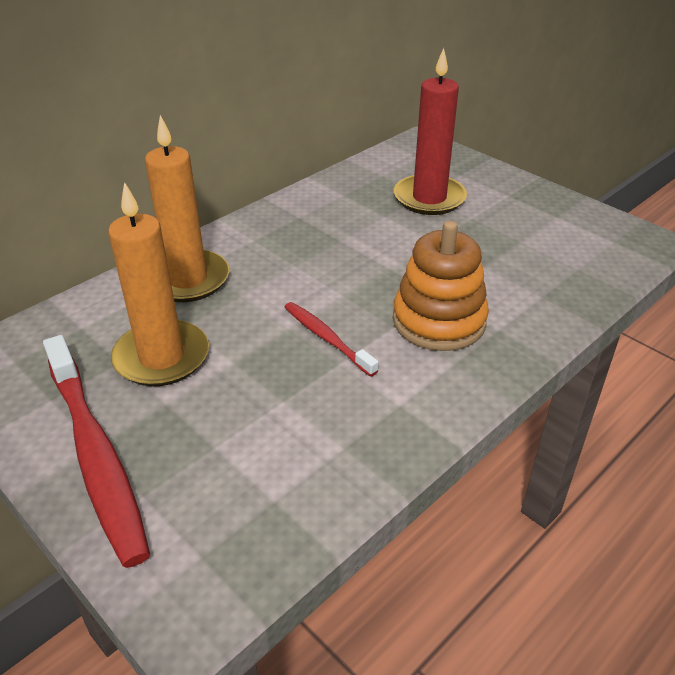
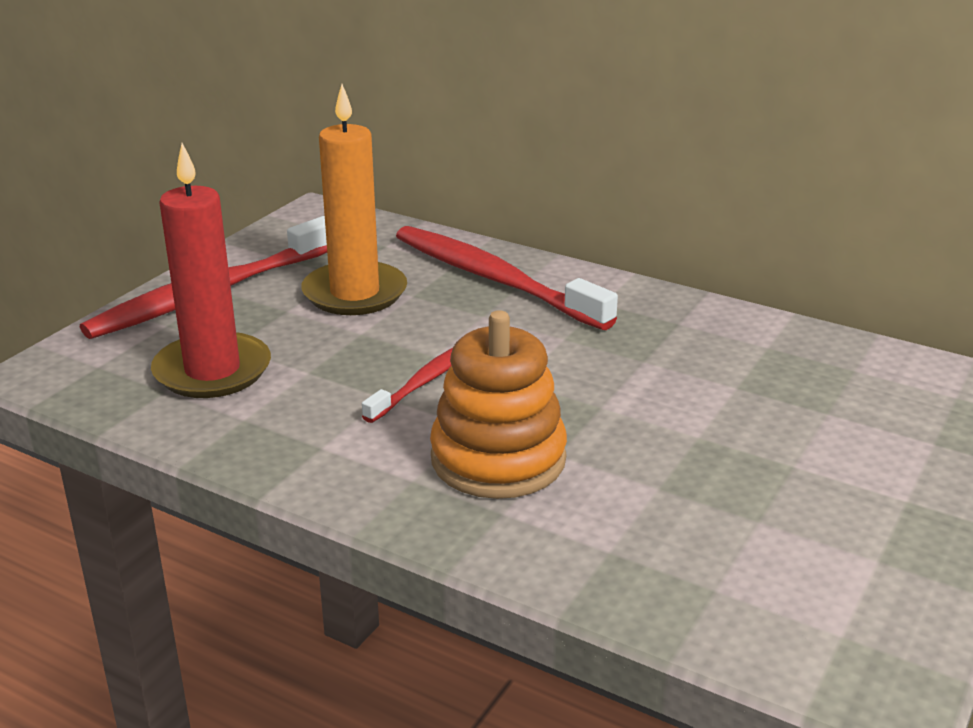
camera: 75 degrees right, 10 degrees down
(187, 279) = (494, 279): orange candle -> red toothbrush
(429, 198) = (821, 419): red candle -> red candle (212, 371)

